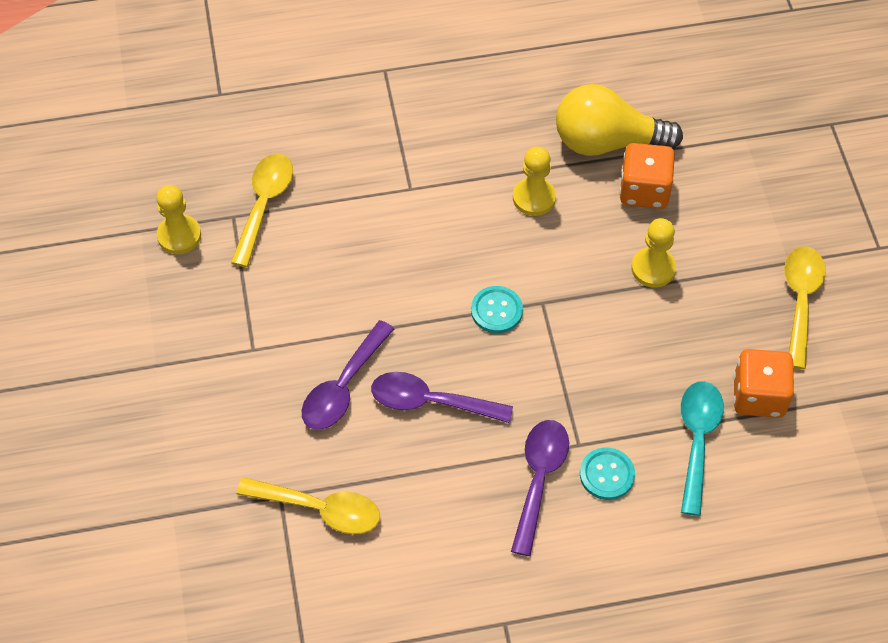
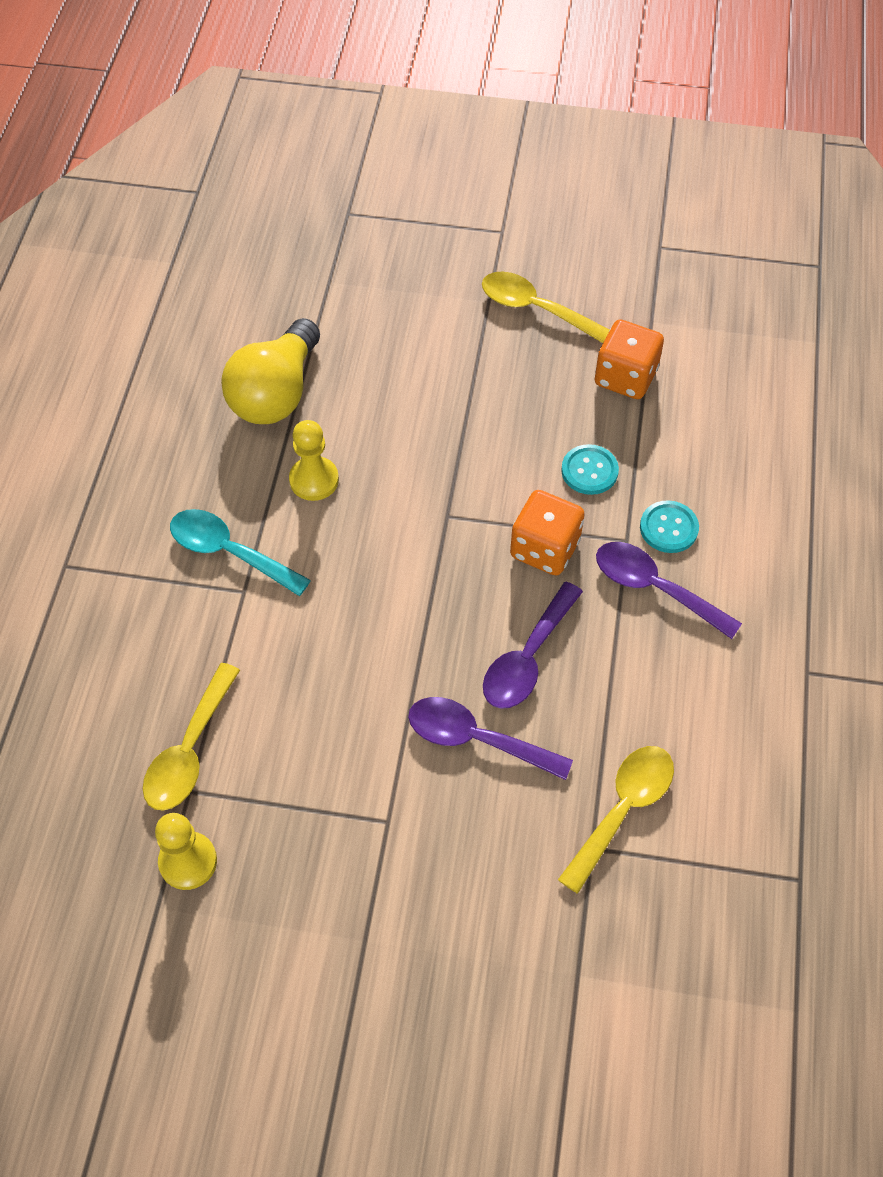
camera: 70 degrees left, 0 degrees up
(264, 204) = (190, 751): yellow spoon -> yellow spoon turned 105 degrees counterclockwise
(343, 387) = (476, 739): purple spoon -> purple spoon turned 150 degrees clockwise
(496, 310) = (440, 560): turquoise button -> turquoise button (589, 471)
(644, 190) = (351, 383): orange dice -> orange dice (545, 548)
(653, 268) = (448, 408): yellow pawn -> none
(697, 440) = (656, 441): turquoise spoon -> turquoise spoon (229, 552)

